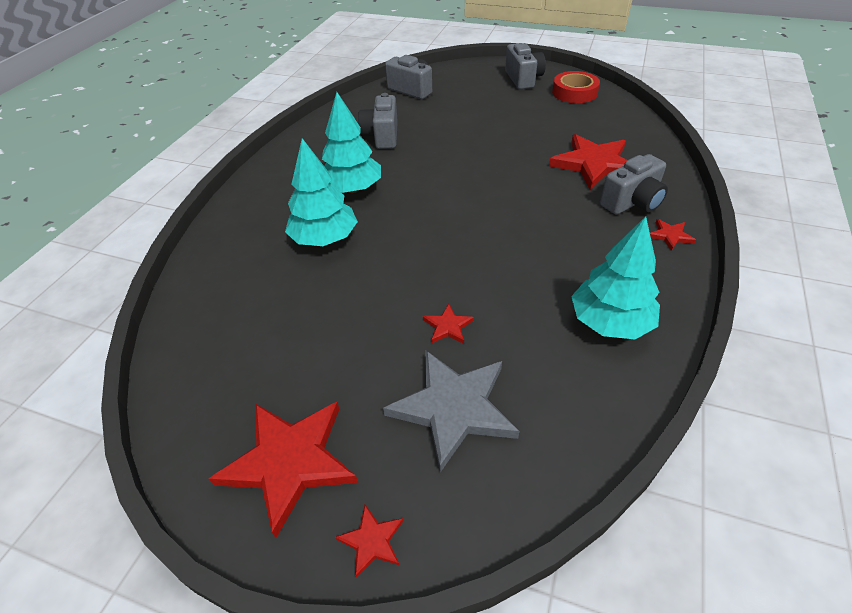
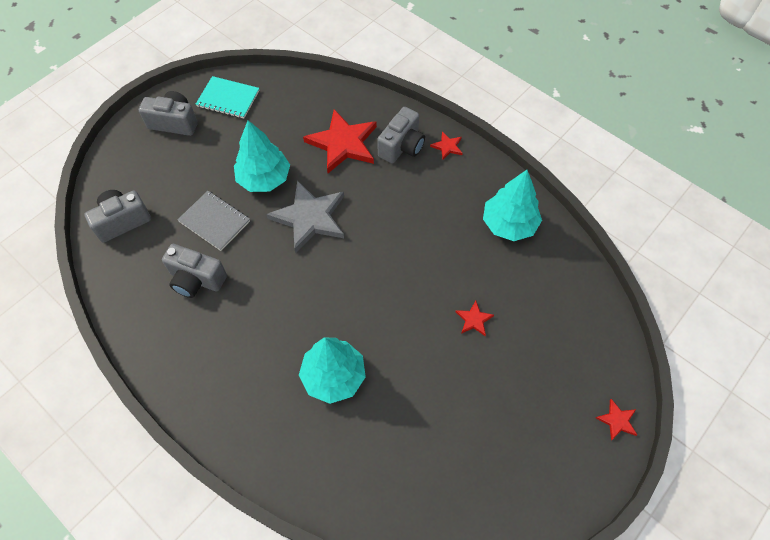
camera: 70 degrees left, 15 degrees up
(289, 461) = (551, 456): red star -> none
(352, 189) = (272, 333): turquoise tree -> turquoise tree (264, 179)
(444, 126) = (214, 221): none -> grey notebook
(453, 408) = (543, 343): grey star -> grey star (310, 217)
(574, 92) = (228, 99): red tape -> turquoise notebook
(632, 202) = (402, 146): grey camera -> grey camera turned 45 degrees clockwise

